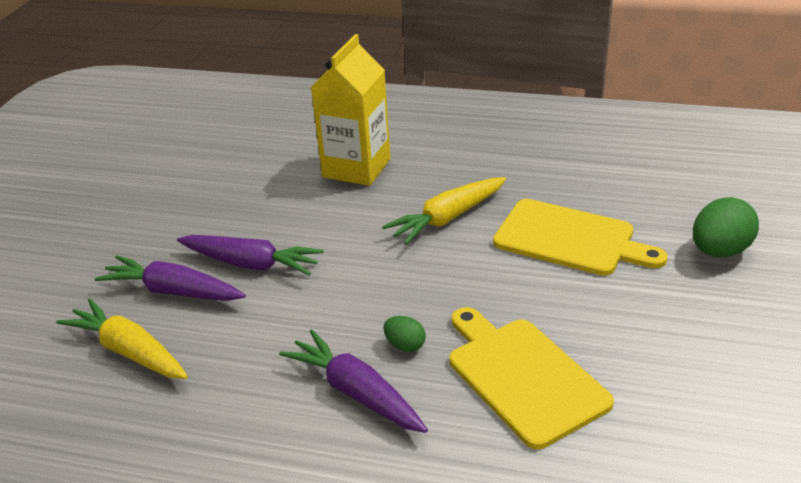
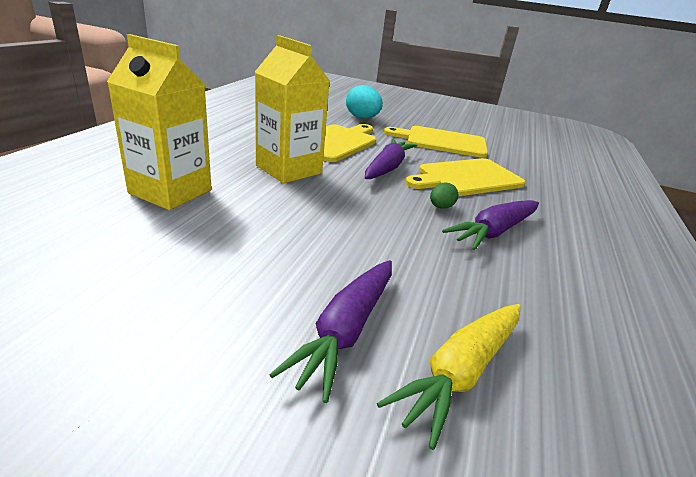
camera: 90 degrees left, 5 degrees down
(251, 264) = (311, 267): purple carrot -> purple carrot (387, 167)
(447, 218) = (289, 169): yellow carrot -> yellow carton
(682, 352) = (442, 142): none -> yellow cutting board
(719, 251) = (362, 118): green egg -> turquoise egg

